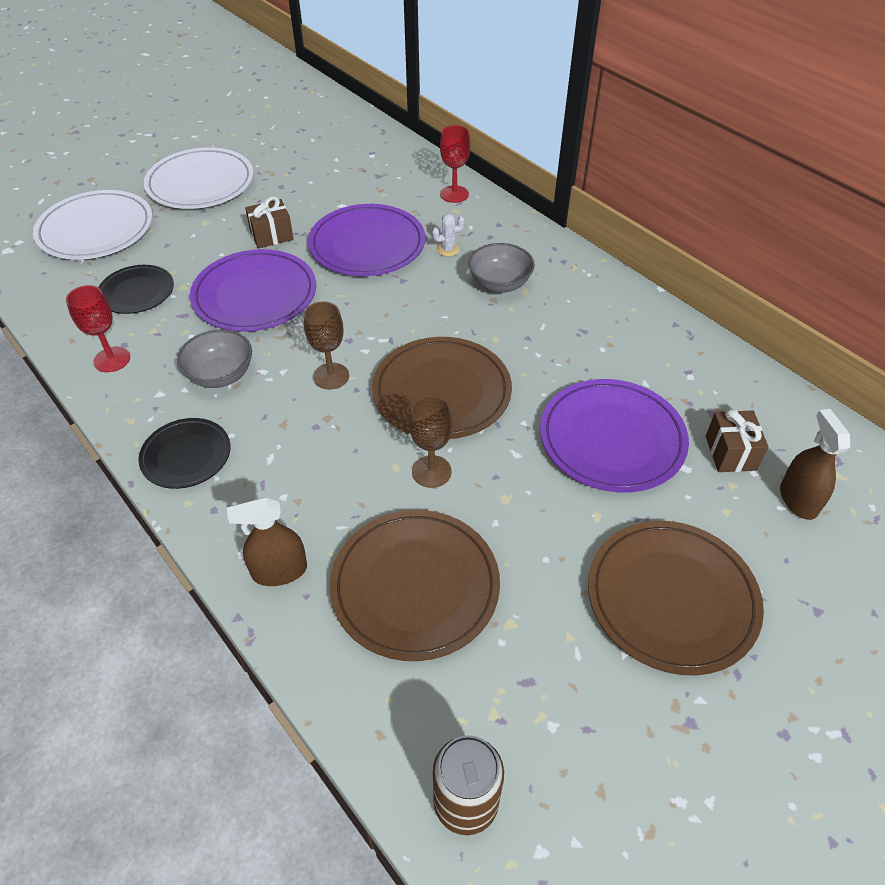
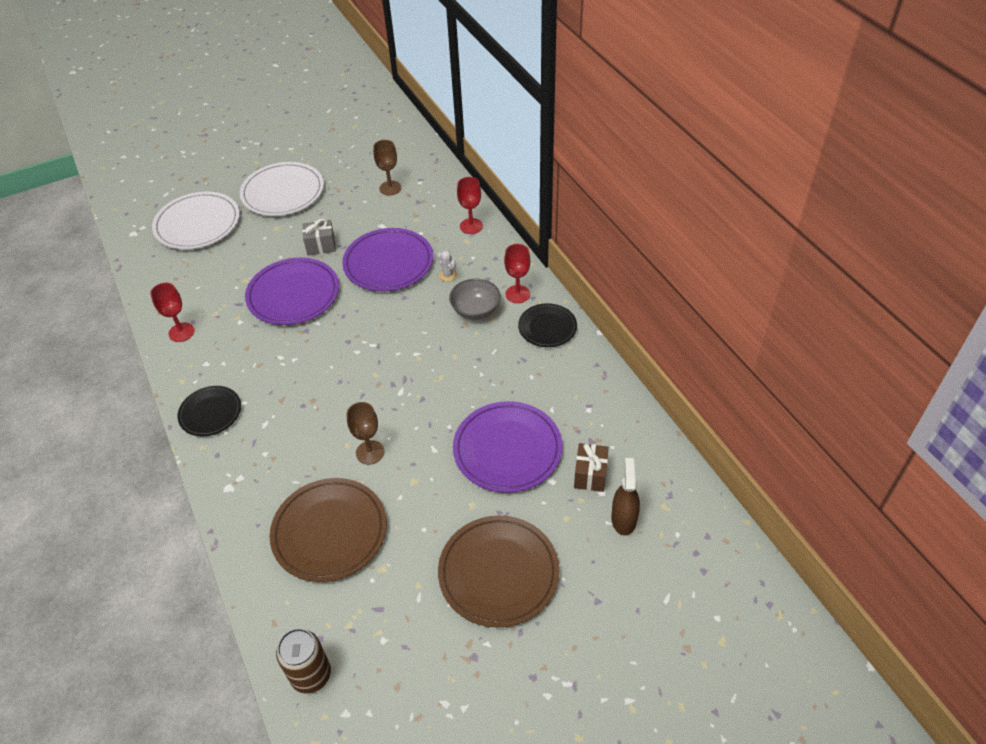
camera: 15 degrees right, 0 degrees up
(137, 292) = (212, 280): black plate -> black plate (547, 327)
(220, 375) = (250, 355): grey bowl -> none
(272, 236) = (321, 246): brown gift -> grey gift
(279, 571) = (246, 505): brown spray bottle -> none
(331, 376) = (326, 368): brown goblet -> brown goblet (390, 188)
(442, 391) = (399, 393): brown plate -> none
(448, 249) = (448, 275): white cactus -> white cactus turned 60 degrees clockwise
(543, 259) = (517, 294): none -> red goblet

